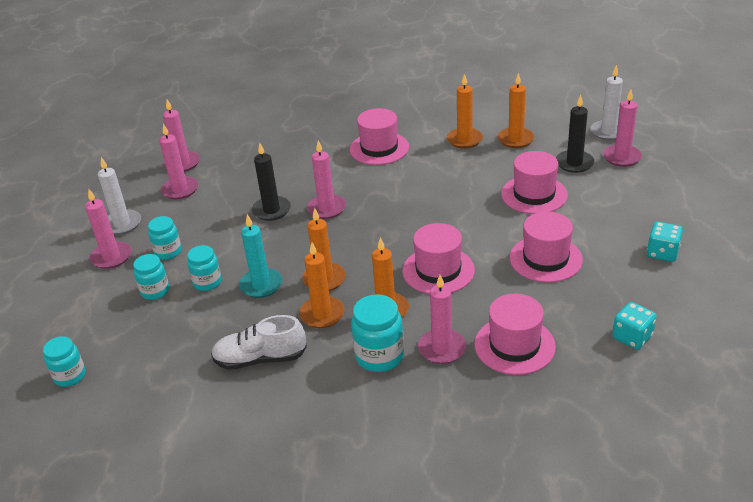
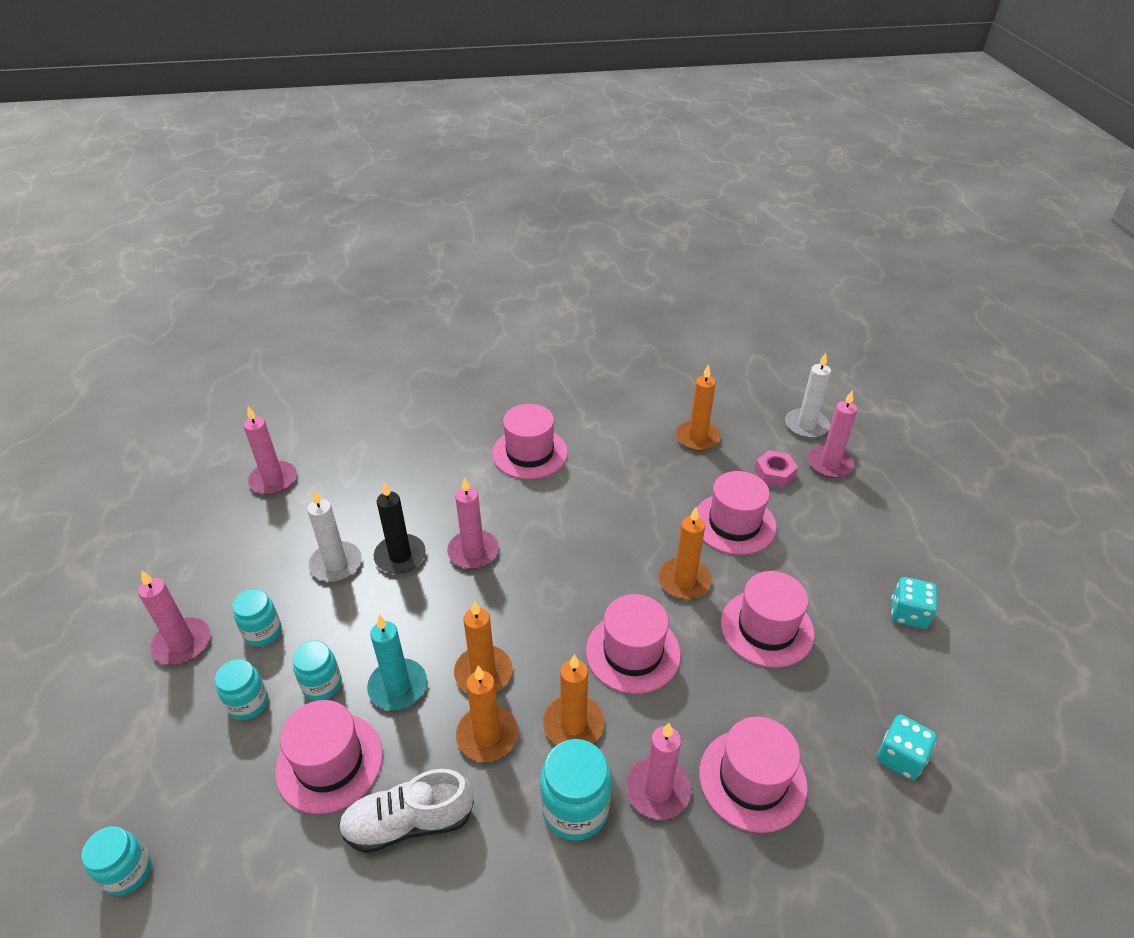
camera: 10 degrees left, 5 degrees up
(122, 224) = (195, 584): white candle -> white candle (336, 564)
(180, 190) = (273, 524): pink candle -> none
(209, 325) = (329, 762): none -> pink hat
(464, 140) = (635, 439): orange candle -> orange candle (684, 581)
(574, 163) = (774, 474): black candle -> pink nut

